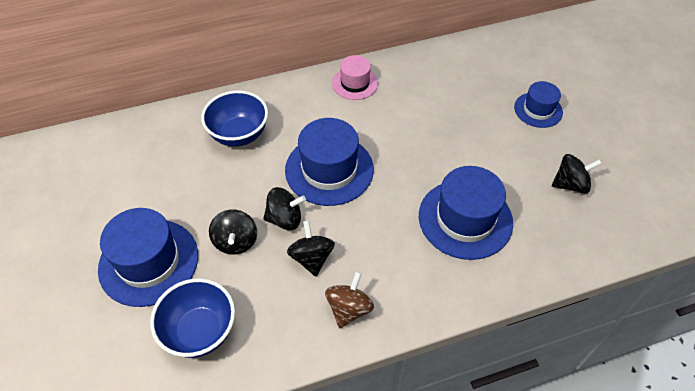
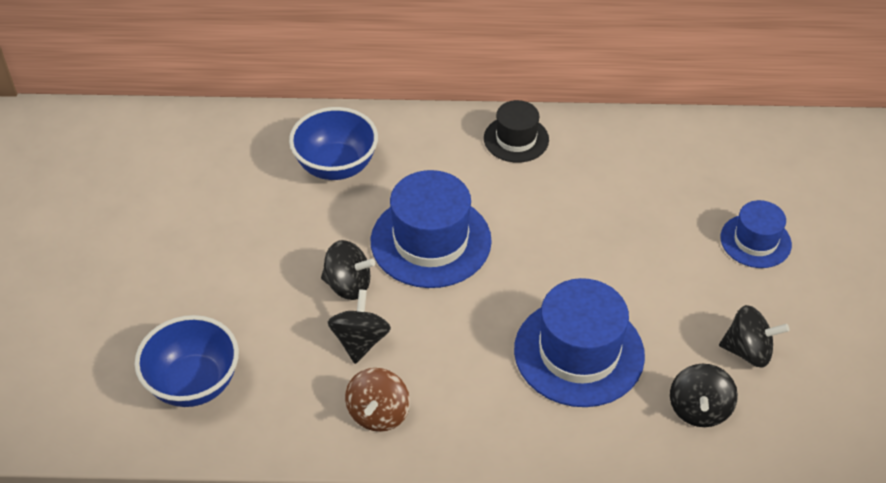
camera: 20 degrees right, 5 degrees down
(149, 262) = (167, 288): blue hat -> none
(236, 241) = (277, 294): black spinning top -> black spinning top (699, 409)
(349, 309) = (378, 413): brown spinning top -> brown spinning top turned 150 degrees clockwise
(355, 83) = (516, 139): pink hat -> black hat

